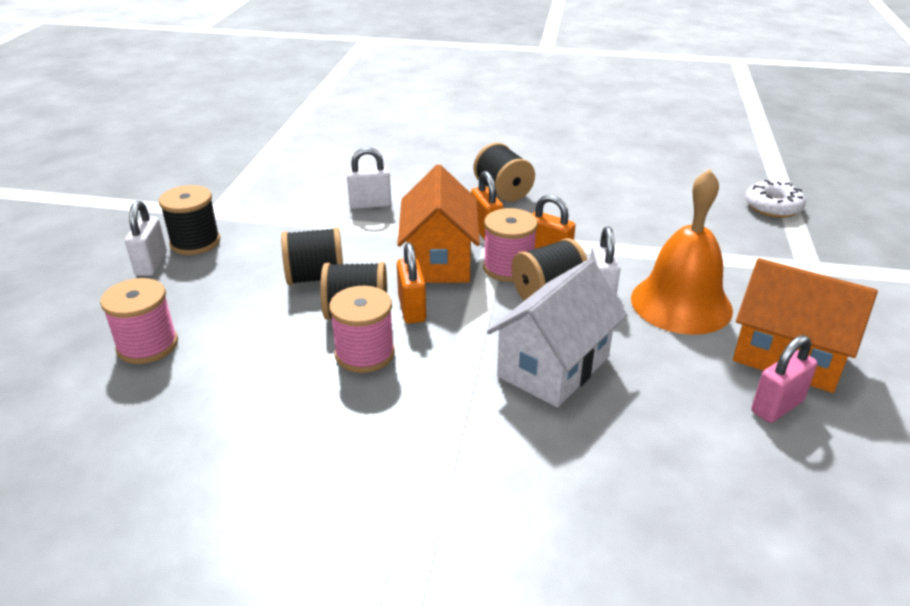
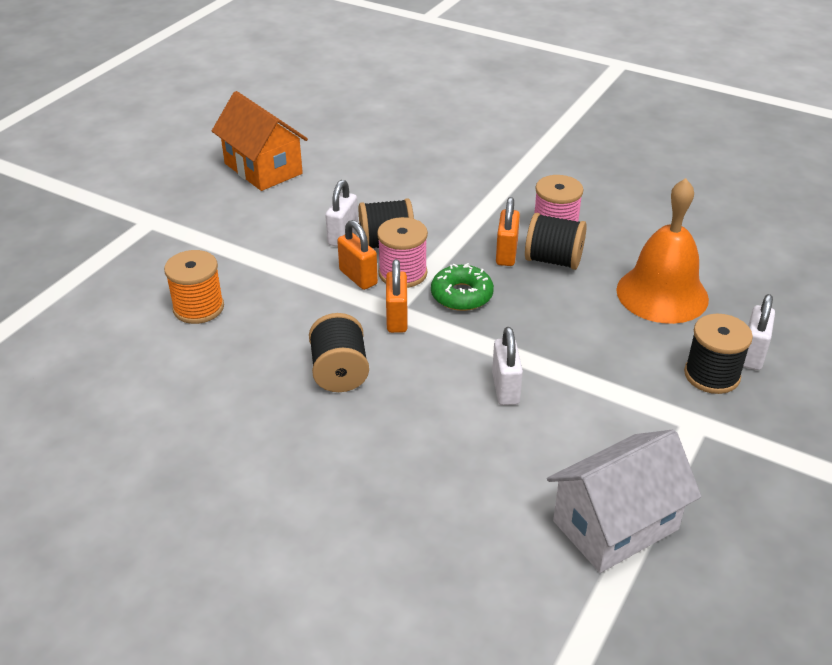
camera: 160 degrees left, 5 degrees up
(147, 345) = (728, 269): pink spool -> none
(316, 277) = (584, 302): black spool -> none
(370, 204) = (505, 388): white padlock -> white padlock turned 75 degrees clockwise
(439, 260) = (461, 295): orange house -> green donut
(553, 366) = (424, 194): white house -> white house (615, 525)
(657, 208) = (198, 308): none -> orange spool
(681, 303) = (291, 214): orange bell -> orange bell (662, 294)
(773, 207) = (86, 282): white donut -> none
(777, 406) = (307, 148): pink padlock -> none

